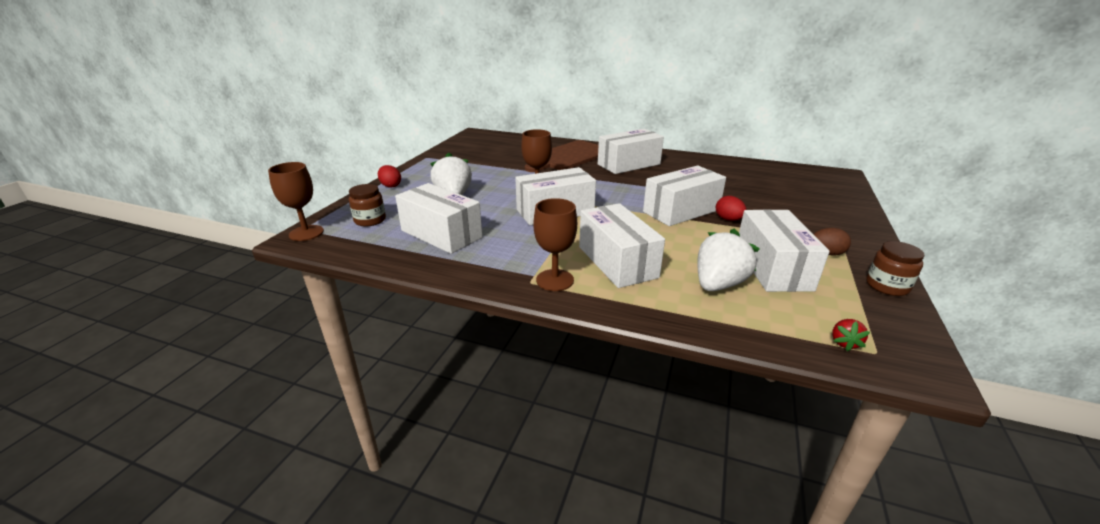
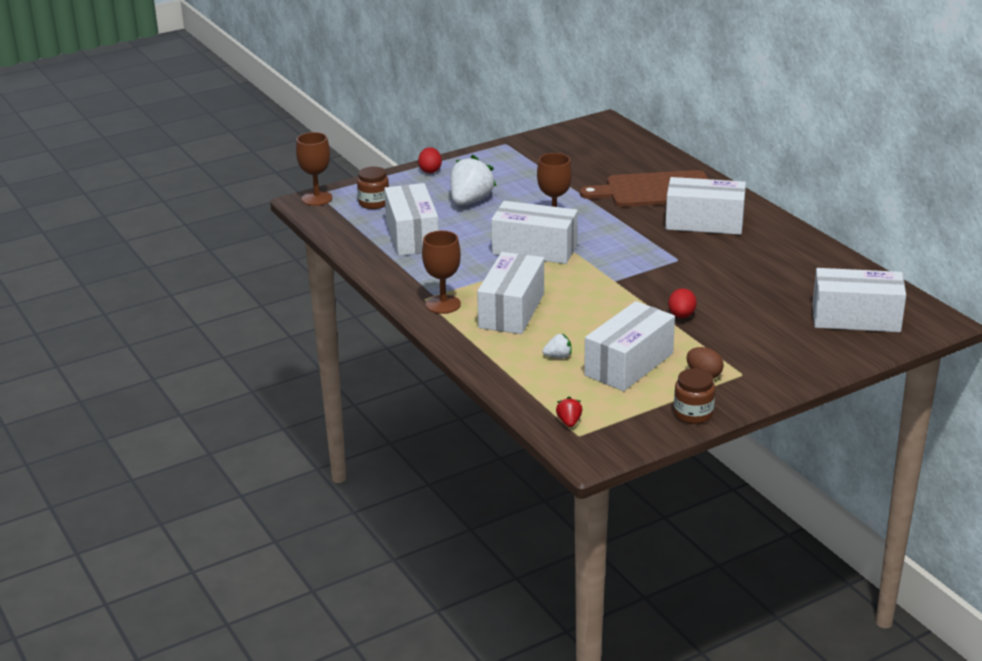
camera: 40 degrees right, 0 degrees up
(681, 211) = (653, 291): white box -> white box (856, 318)
(718, 284) = (558, 356): white strawberry -> white strawberry, size x0.46
(844, 343) = (569, 422): red strawberry -> red strawberry turned 120 degrees clockwise

